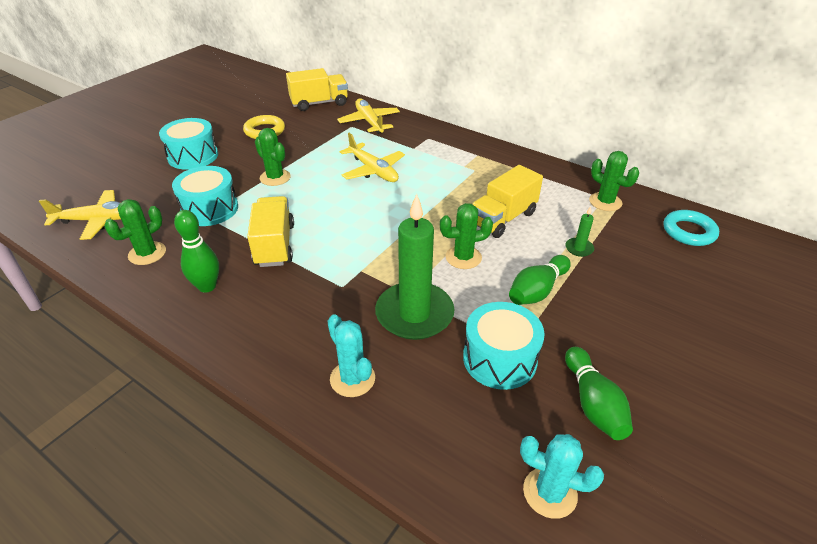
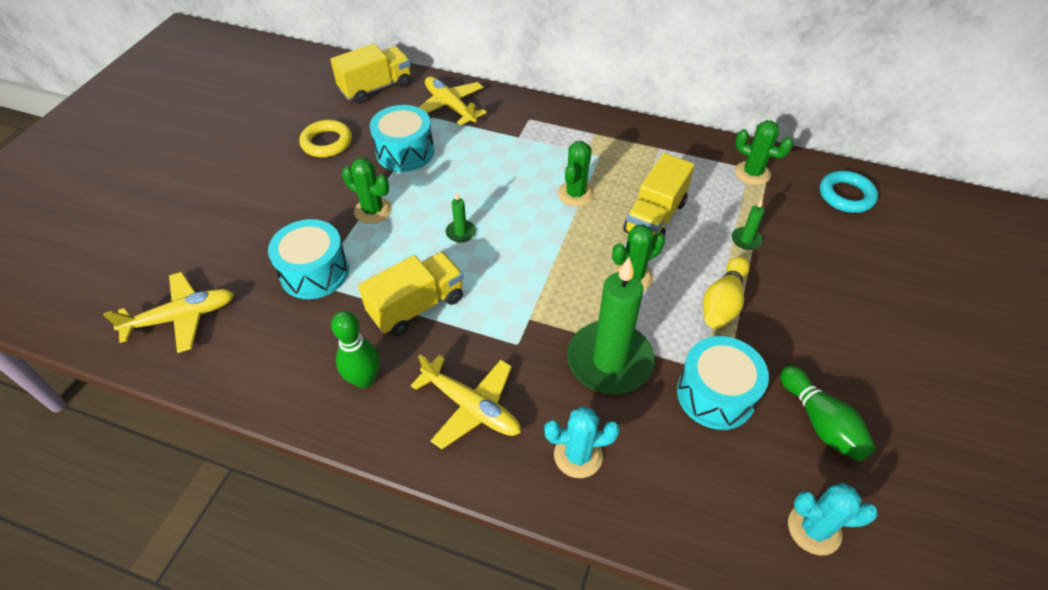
camera: 15 degrees left, 10 degrees up
(147, 253) = (269, 351): green cactus -> green cactus (575, 194)
(193, 156) = (253, 198): turquoise drum -> turquoise drum (405, 152)
(274, 245) = (417, 306): yellow truck -> yellow truck turned 75 degrees clockwise
(335, 202) = (461, 232): none -> green candle
(352, 379) = (578, 455): turquoise cactus -> turquoise cactus turned 45 degrees counterclockwise
(373, 170) = (485, 178): yellow plane -> yellow plane (471, 407)
(537, 291) = (723, 303): green bowling pin -> yellow bowling pin

